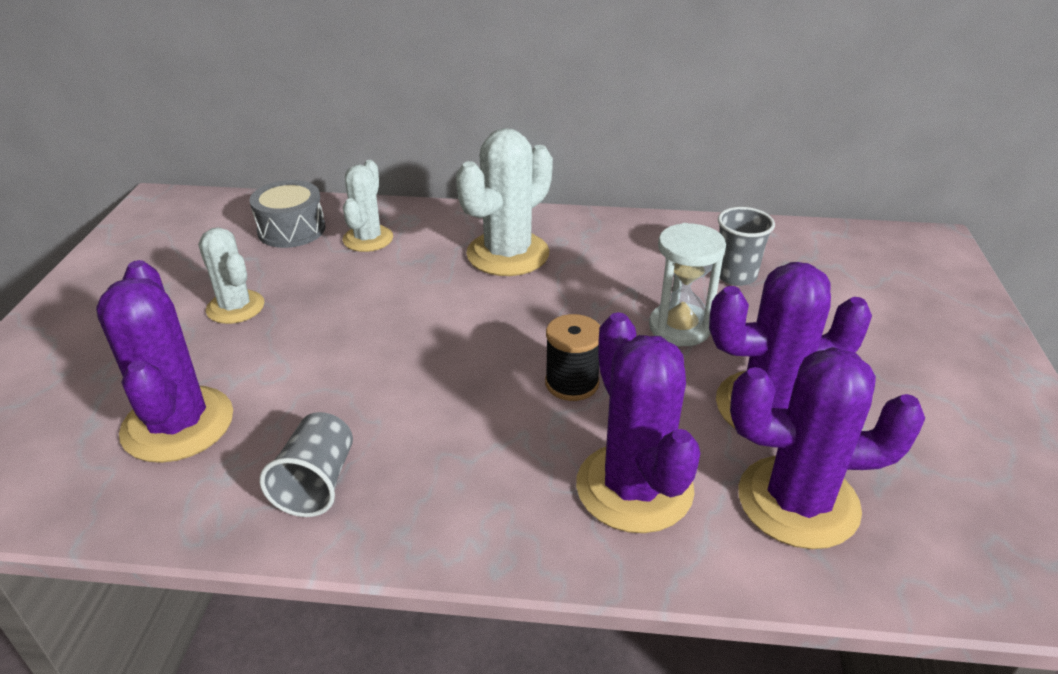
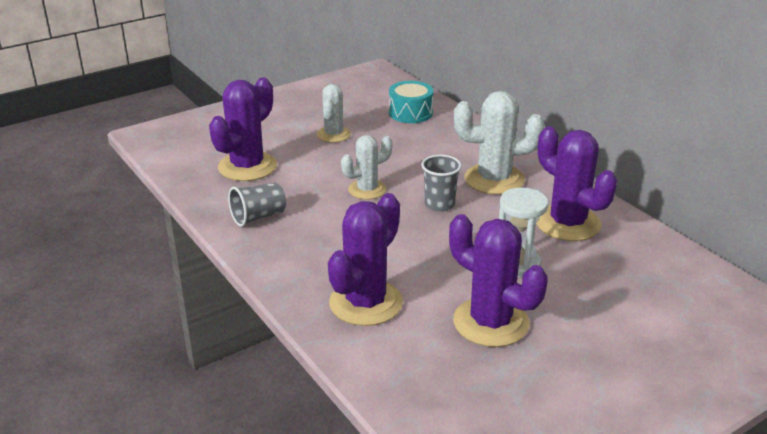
camera: 50 degrees right, 5 degrees down
(291, 230) = (410, 113): grey drum -> turquoise drum
(368, 239) = (438, 135): white cactus -> white cactus (367, 189)
(572, 383) = (416, 250): black spool -> none
(735, 275) = (605, 263): grey cup -> grey cup (439, 204)
(798, 502) = (424, 360): purple cactus -> purple cactus (567, 223)

